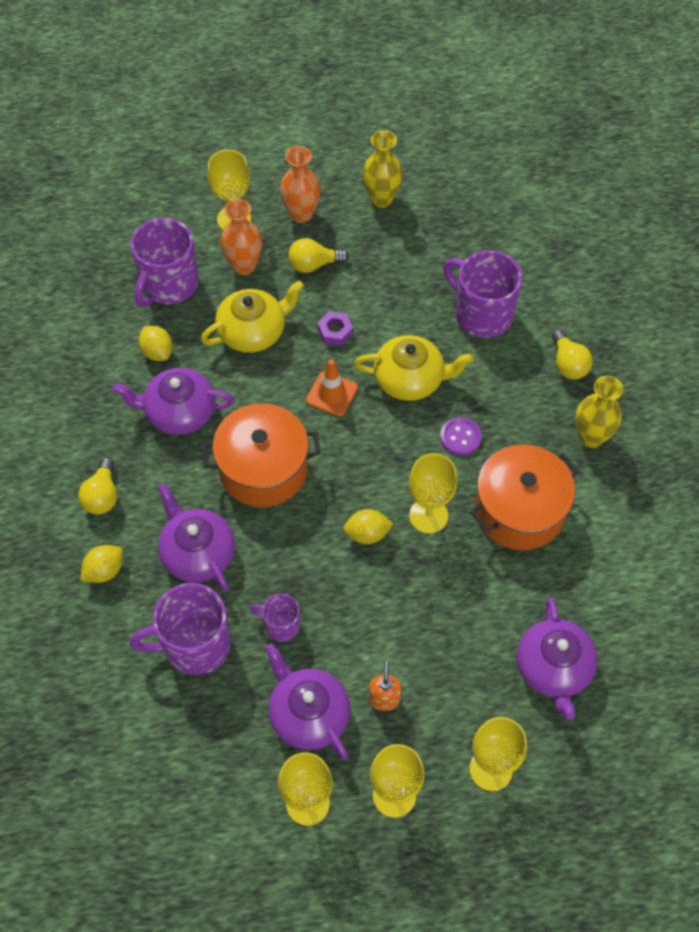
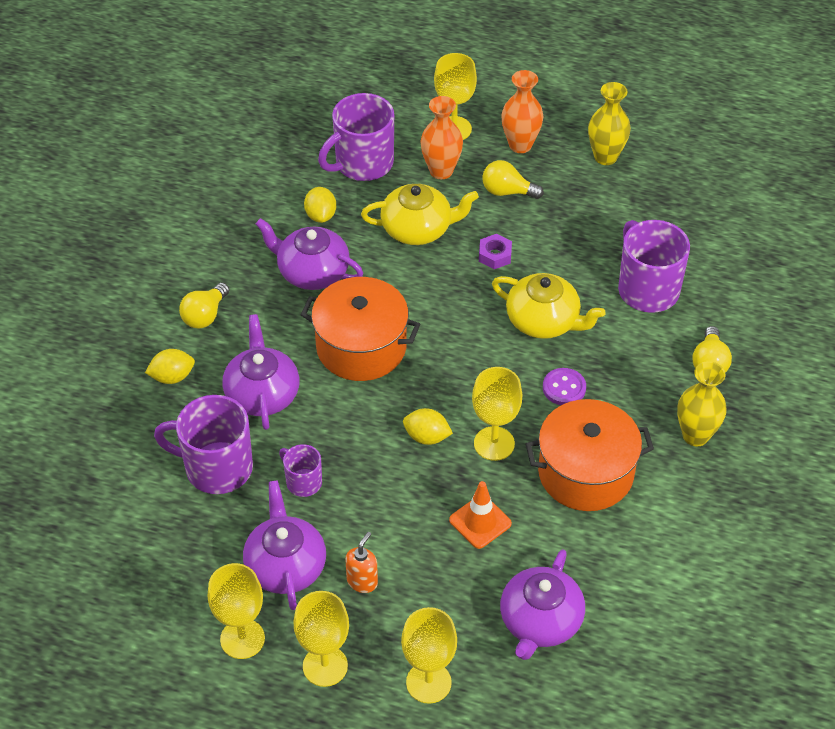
camera: 25 degrees right, 10 degrees down
(332, 394) = (461, 307): orange traffic cone -> orange traffic cone (480, 522)

